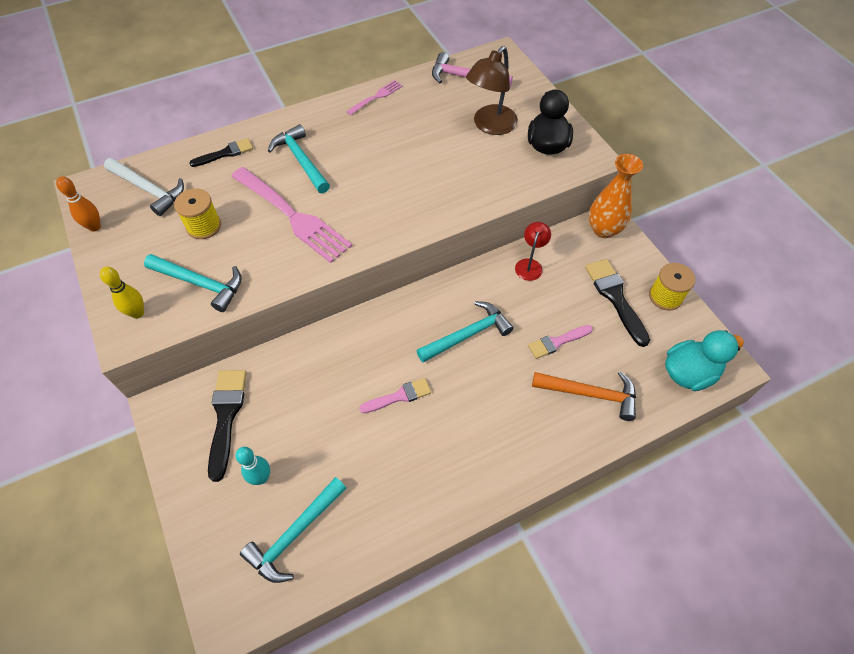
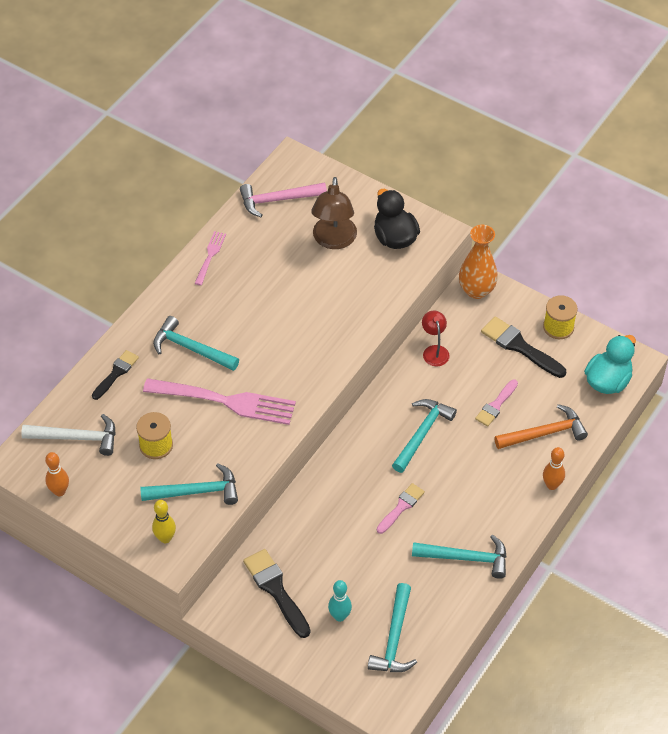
camera: 30 degrees left, 5 degrees down
(426, 485) = (466, 558): none -> turquoise hammer
(565, 453) = (552, 485): none -> orange bowling pin

